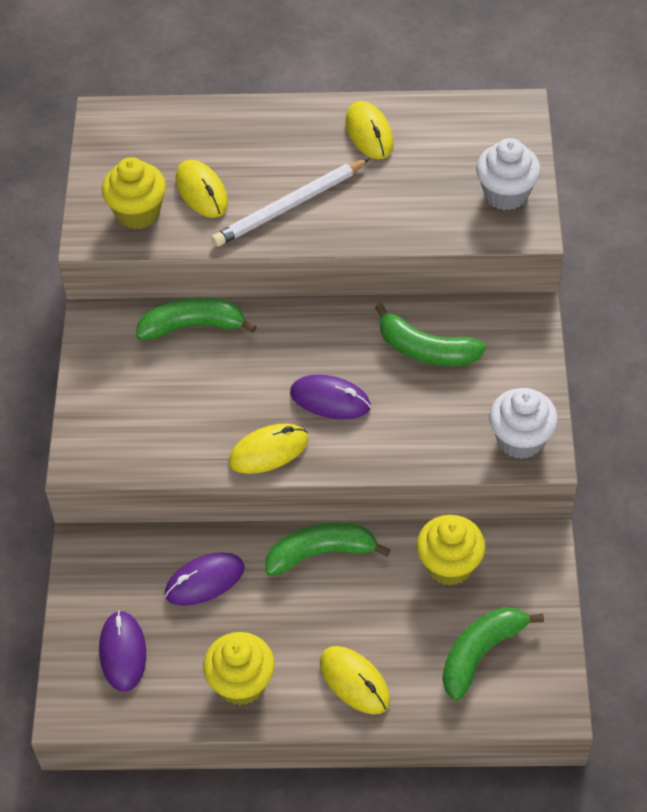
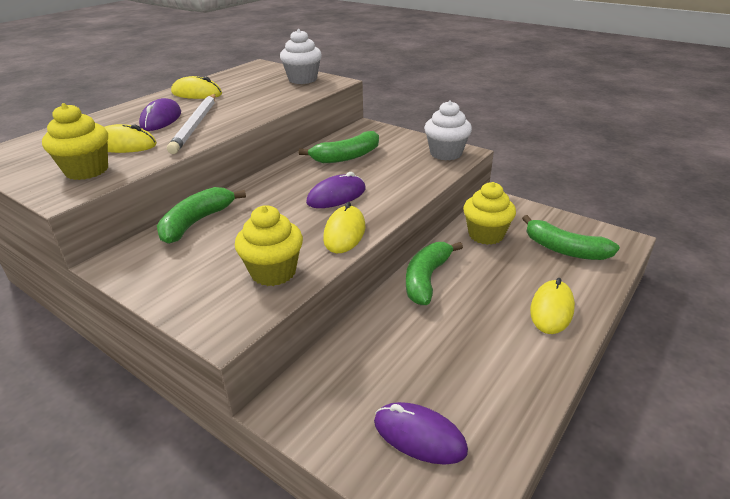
camera: 55 degrees left, 20 degrees down
(204, 581) = (393, 346): purple mouse -> purple mouse (161, 119)
(241, 683) = (512, 370): yellow cupcake -> yellow cupcake (273, 272)
(354, 681) = (551, 309): yellow mouse -> yellow mouse turned 60 degrees counterclockwise
(480, 653) = (564, 249): green banana -> green banana turned 45 degrees counterclockwise

